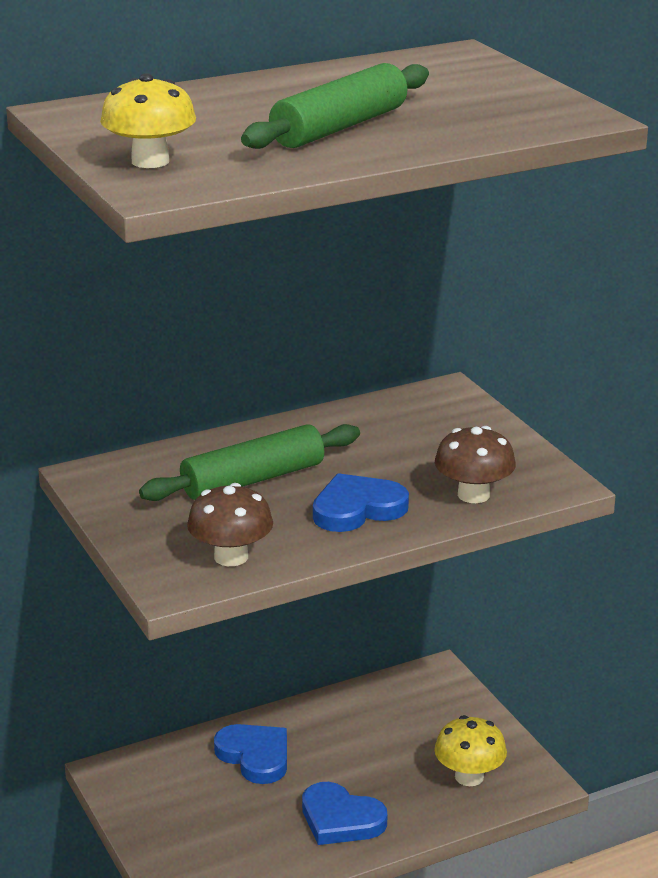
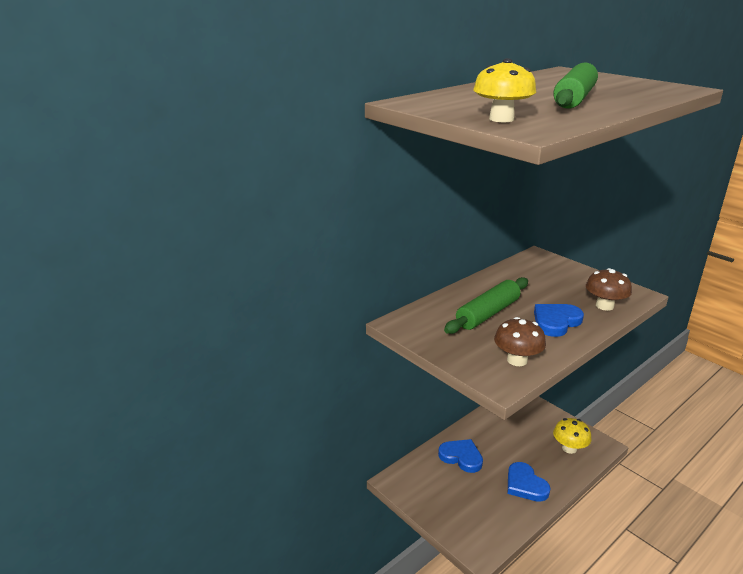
camera: 15 degrees left, 0 degrees up
(340, 819) = (525, 485): blue heart -> blue heart turned 45 degrees clockwise

